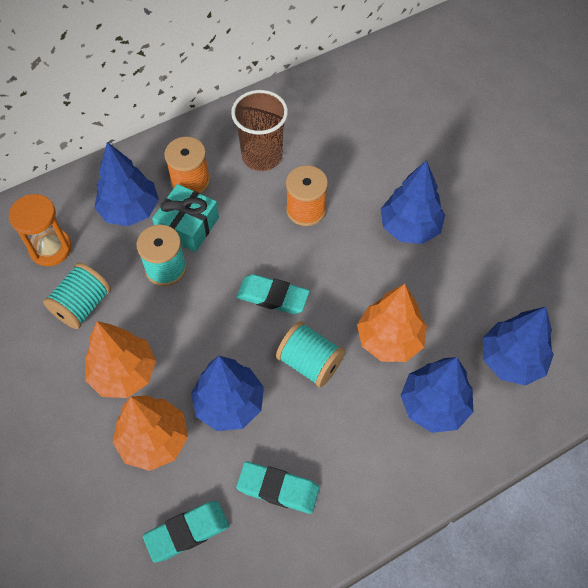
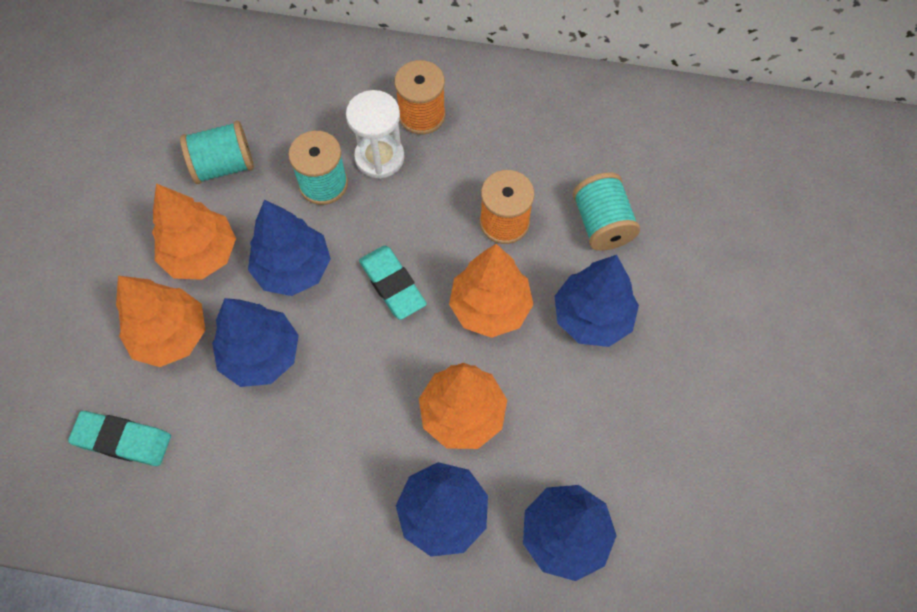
camera: 40 degrees right, 5 degrees up
(50, 248) = (244, 93): orange hourglass -> none
(130, 210) = (342, 105): blue tree -> blue tree (293, 269)
(188, 226) = (379, 157): turquoise gift -> white hourglass
(262, 156) = (512, 137): brown cup -> none
(278, 489) = (230, 468): turquoise eraser -> none
(310, 362) = (367, 375): turquoise spool -> turquoise spool (602, 224)
(346, 266) = (490, 308): none -> orange tree

